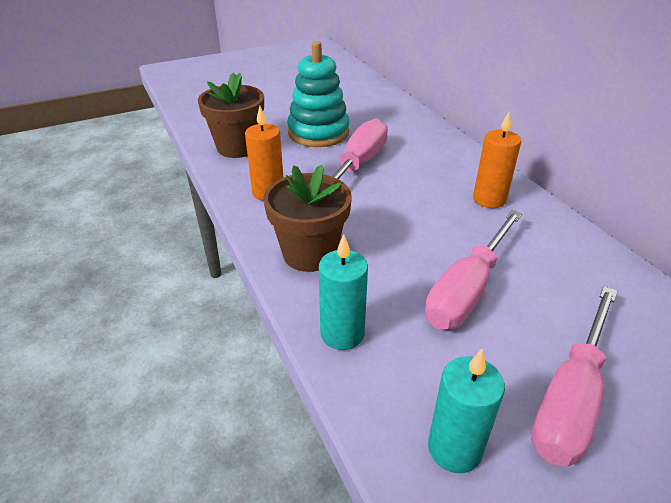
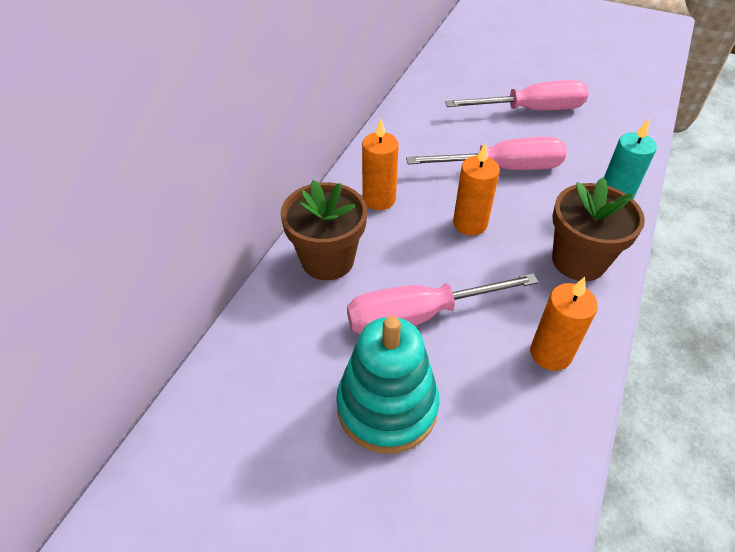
camera: 130 degrees left, 10 degrees up
(237, 147) = (515, 470): brown flower pot -> brown flower pot (327, 260)
(413, 226) = (470, 223): none -> orange candle
(454, 448) = (611, 131): turquoise candle -> none

